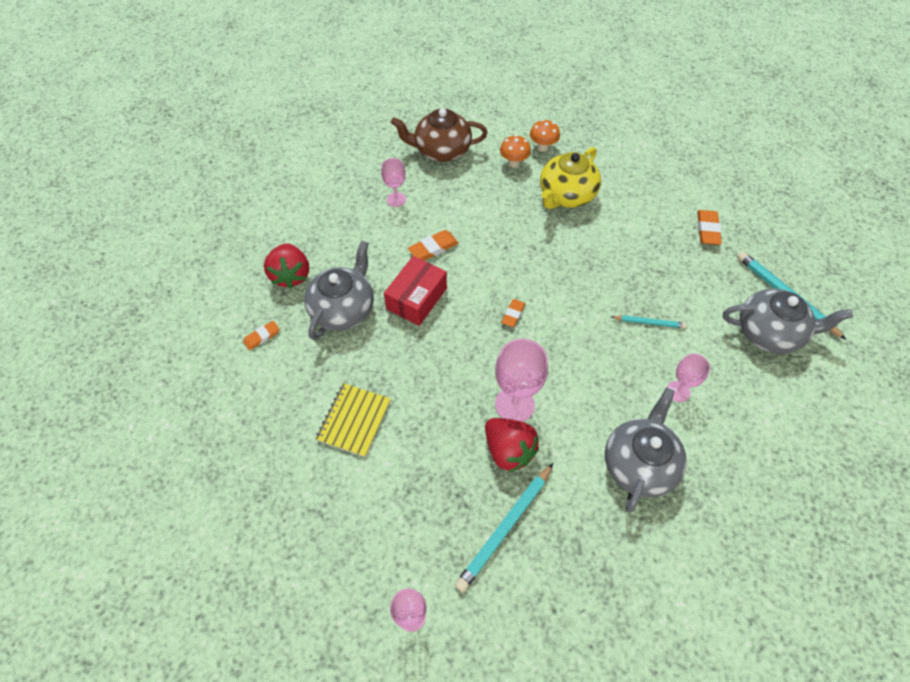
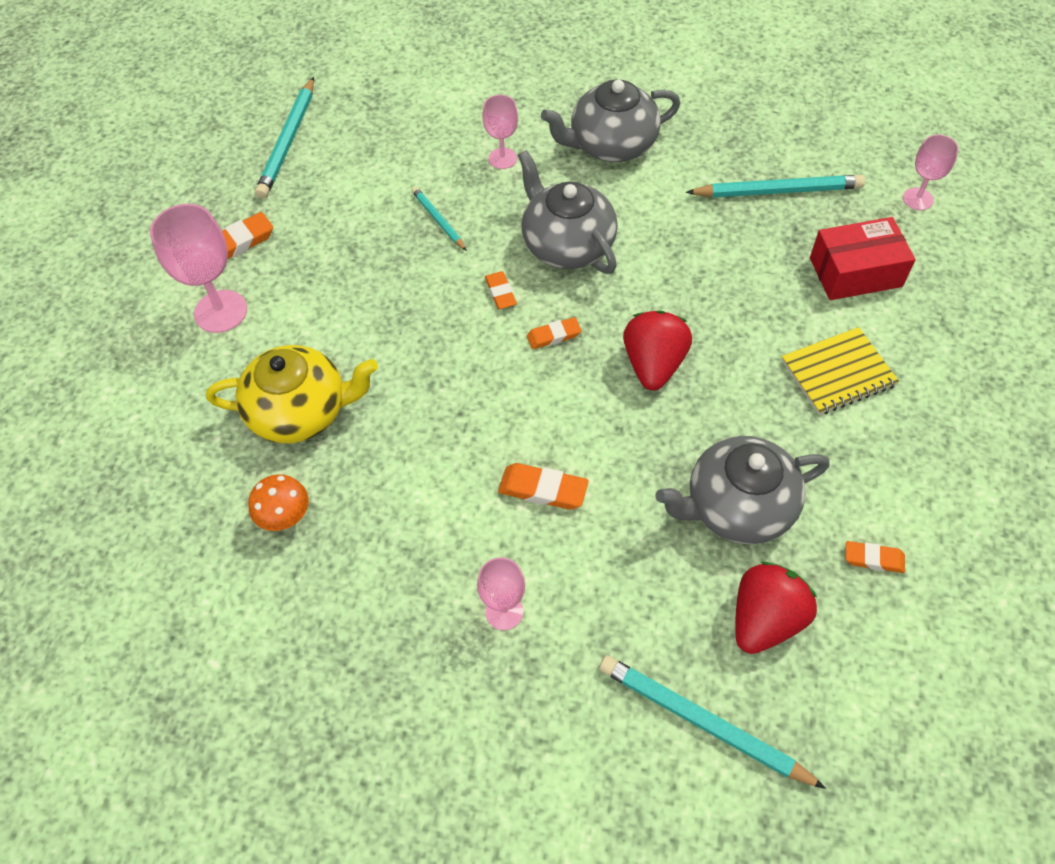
camera: 130 degrees left, 0 degrees up
(285, 225) = (702, 722): none -> turquoise pencil
(417, 299) = (636, 443): red box -> red box (855, 272)
(441, 150) = (342, 639): brown teapot -> none
(508, 450) = (710, 234): red strawberry -> red strawberry (653, 364)
(514, 404) = (659, 261): pink goblet -> pink goblet (221, 311)
(542, 147) = (217, 506): orange mushroom -> none
(565, 313) = (500, 292): none -> orange eraser
(769, 333) = (355, 132): grey teapot -> grey teapot (567, 244)

